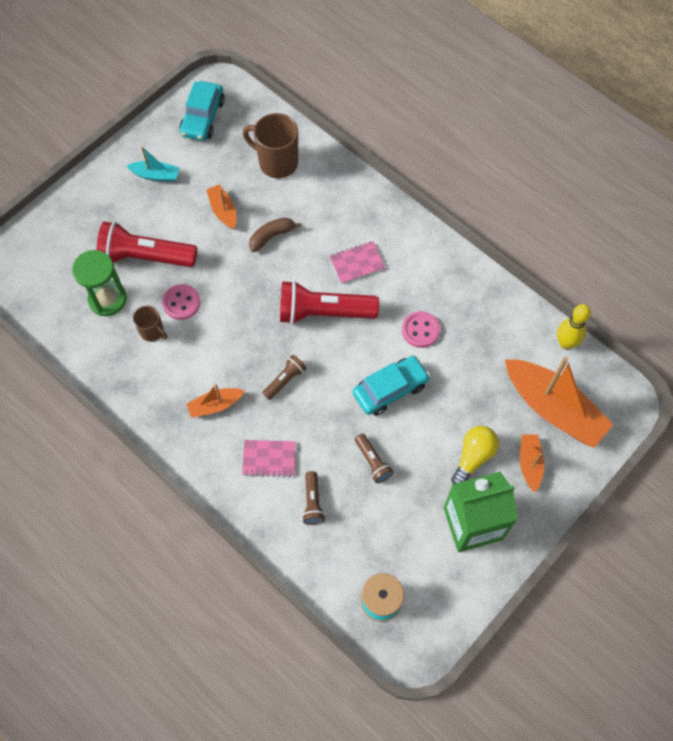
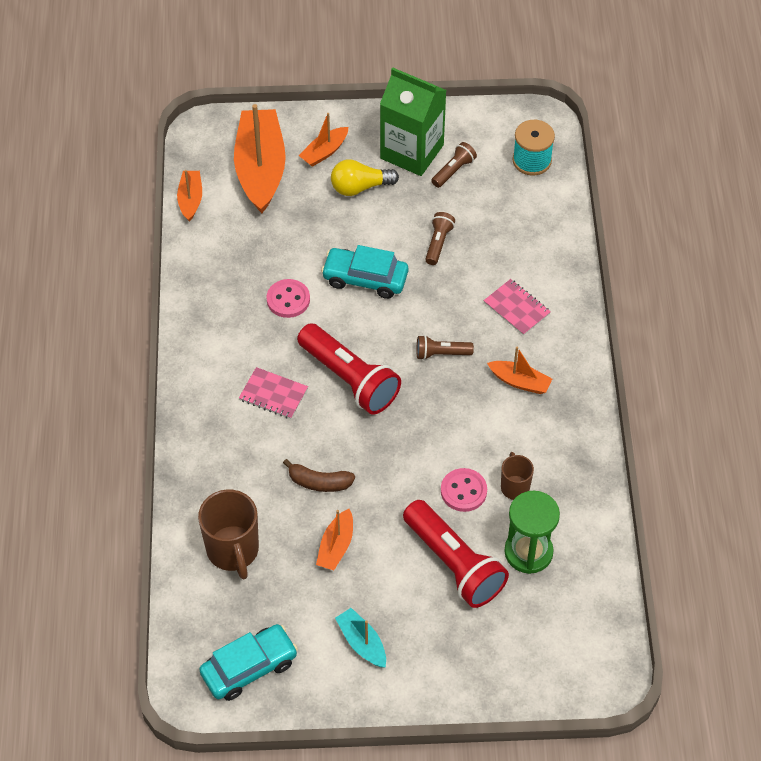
camera: 135 degrees left, 10 degrees down
(313, 502) = (514, 254): brown flashlight -> brown flashlight (453, 171)
(565, 343) = (190, 199): yellow bowling pin -> orange boat

